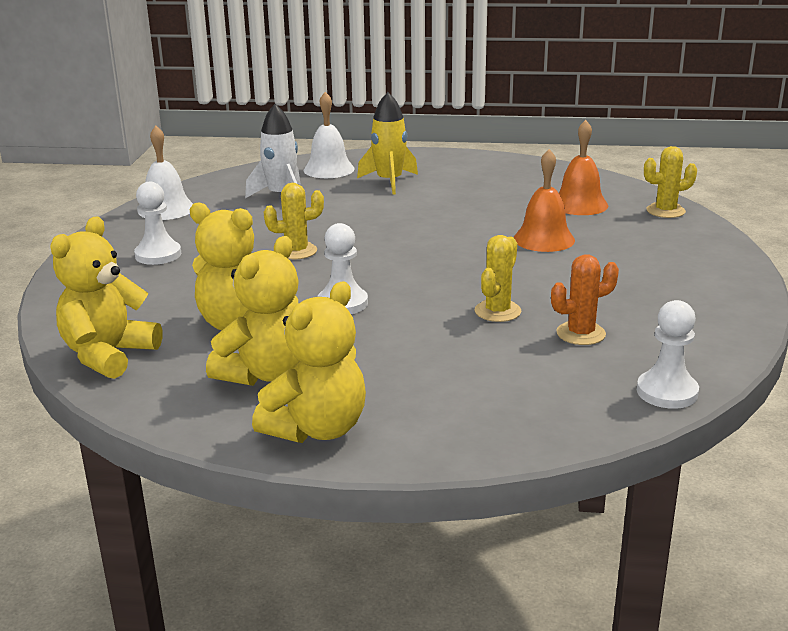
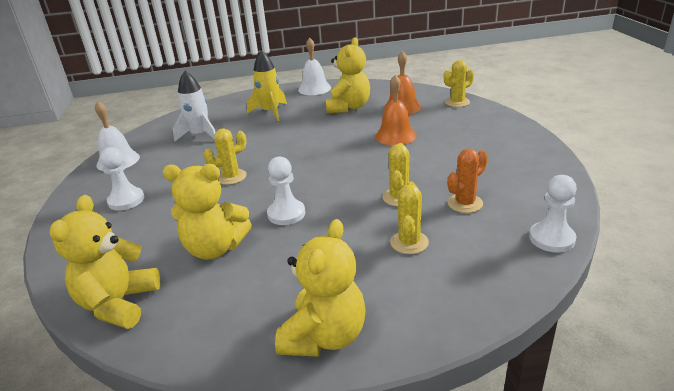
camera: 15 degrees left, 5 degrees up
(265, 373) = (257, 291): yellow teddy bear -> yellow teddy bear (349, 107)
(329, 169) = (224, 110): white bell -> white bell (314, 89)
(476, 361) = (409, 242): none -> yellow cactus

